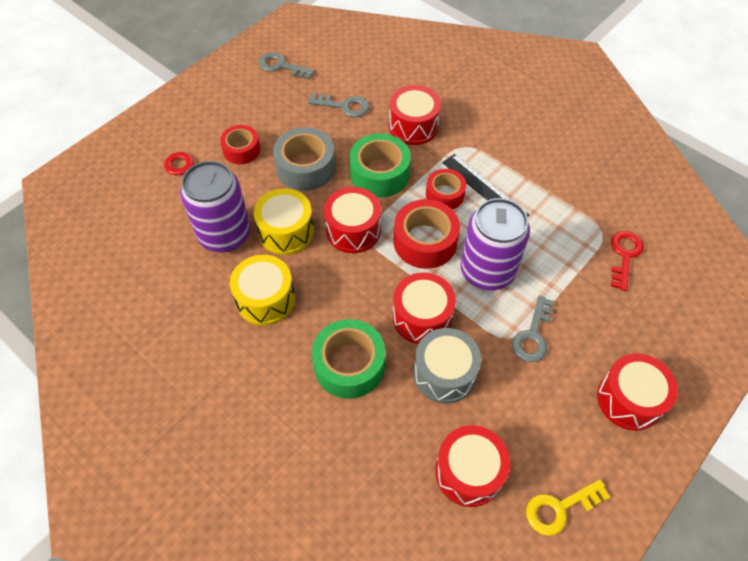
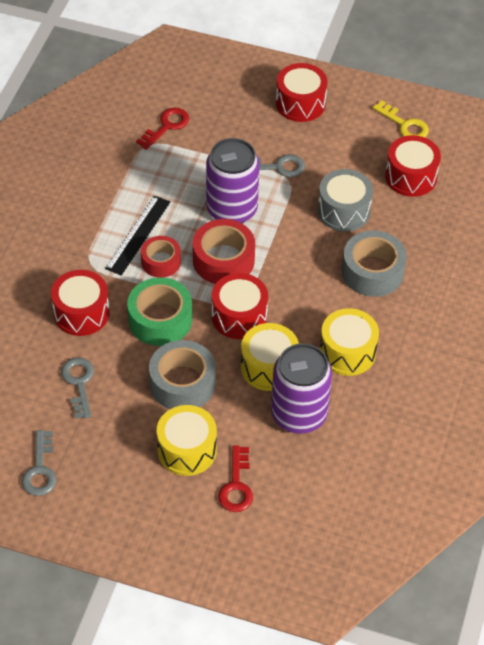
camera: 115 degrees left, 5 degrees down
(241, 150) = (187, 450): red tape -> yellow drum
(349, 365) = (372, 272): green tape -> grey tape
(422, 317) = (302, 239): red drum -> none
(624, 256) = (166, 126): red key -> red key turned 135 degrees clockwise

